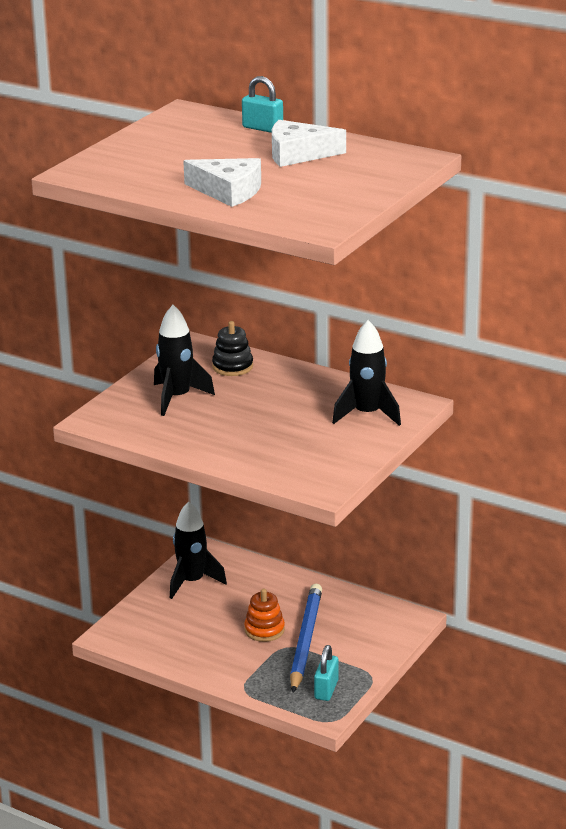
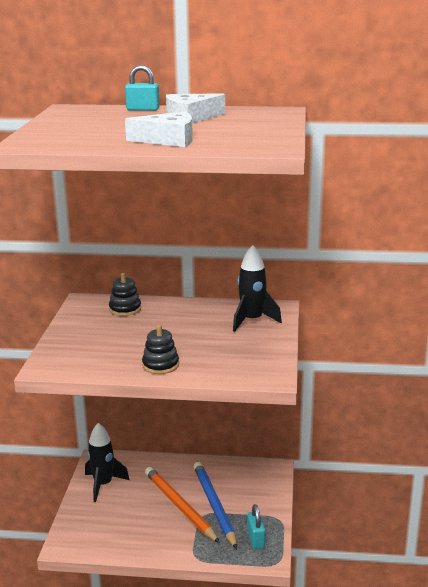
camera: 25 degrees left, 5 degrees down
(177, 398) = (101, 338): black rocket -> none
(215, 446) = (160, 365): none -> black stacking toy
(264, 630) = (180, 506): orange stacking toy -> orange pencil

